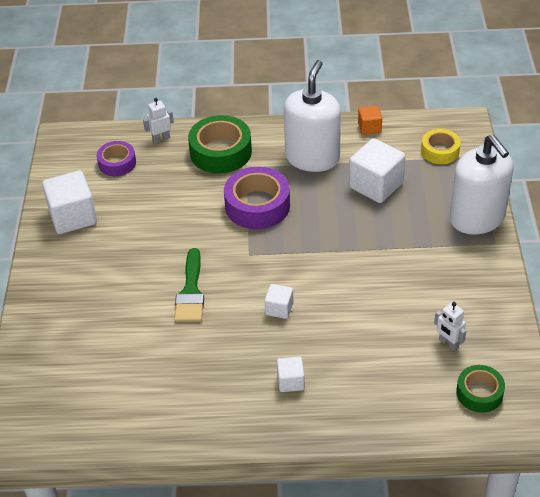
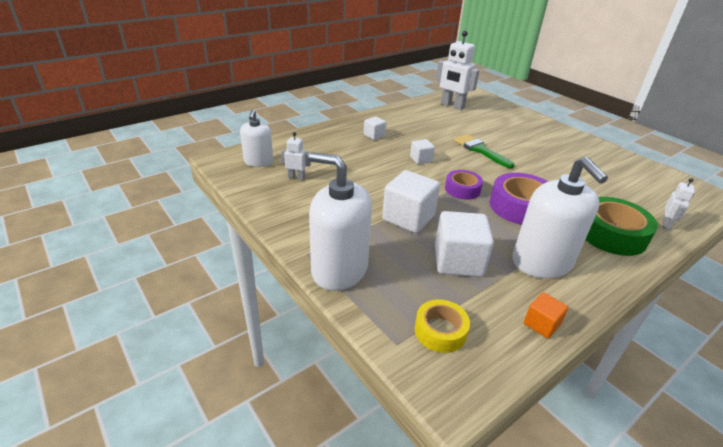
camera: 140 degrees right, 10 degrees down
(73, 217) = (605, 158): white cube -> white cube (408, 218)
(98, 403) = (452, 106): none -> white robot
(117, 163) = (651, 195): purple tape -> purple tape (462, 189)
(479, 393) = (258, 162): green tape -> white soap dispenser

